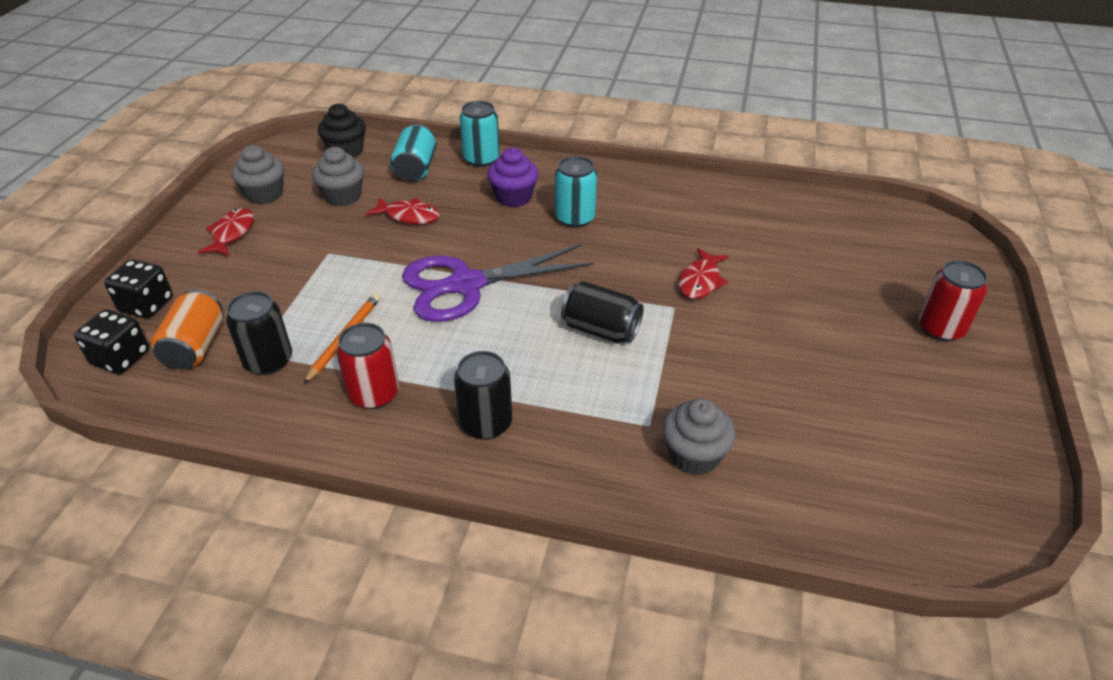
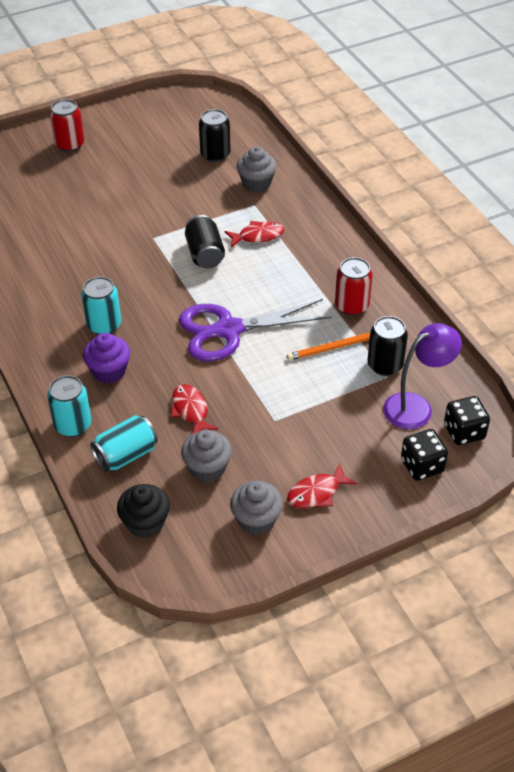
camera: 130 degrees left, 5 degrees up
(195, 347) = (416, 406): orange can -> purple lamp
(466, 285) = (229, 330): purple scissors -> purple scissors turned 135 degrees clockwise
(486, 423) = (319, 255): black can -> black can (215, 155)
(700, 281) = (116, 238): red fish -> red fish (257, 236)

